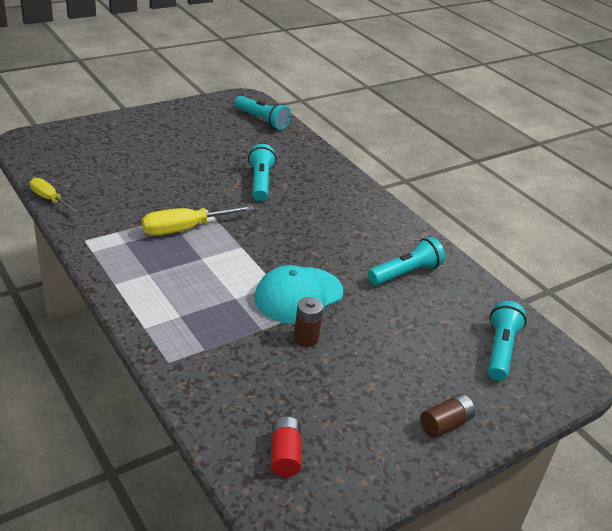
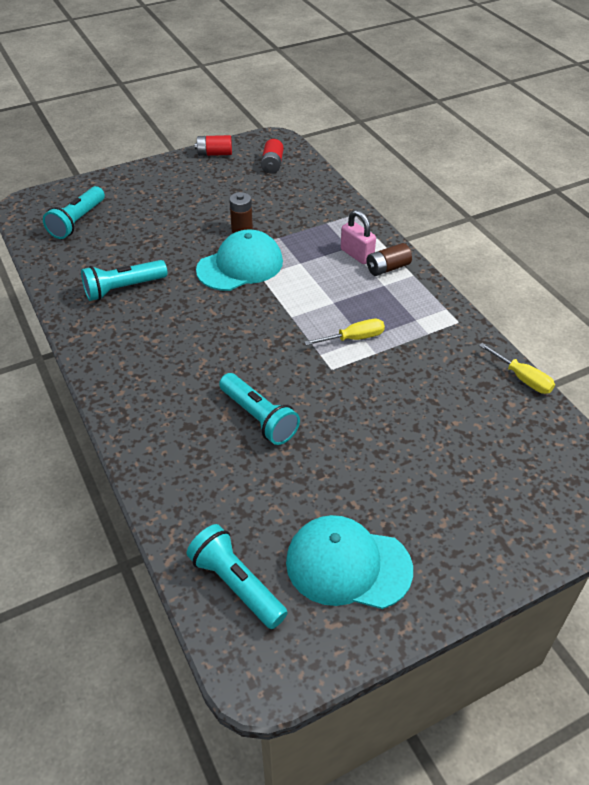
camera: 170 degrees left, 10 degrees up
(172, 307) = (357, 254): none -> pink padlock
(185, 229) = (353, 338): yellow screwdriver -> yellow screwdriver, size x0.63
(201, 123) = (348, 565): none -> turquoise cap
(260, 182) = (258, 418): turquoise flashlight -> turquoise flashlight turned 45 degrees counterclockwise
(379, 478) = (214, 154): none -> red battery
(445, 424) = (155, 177): brown battery -> brown battery (387, 268)

